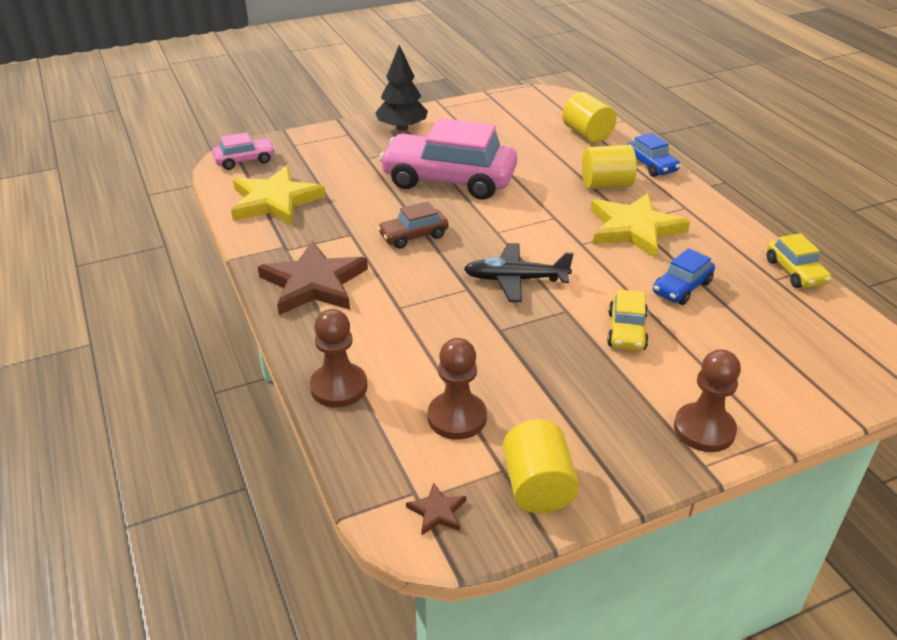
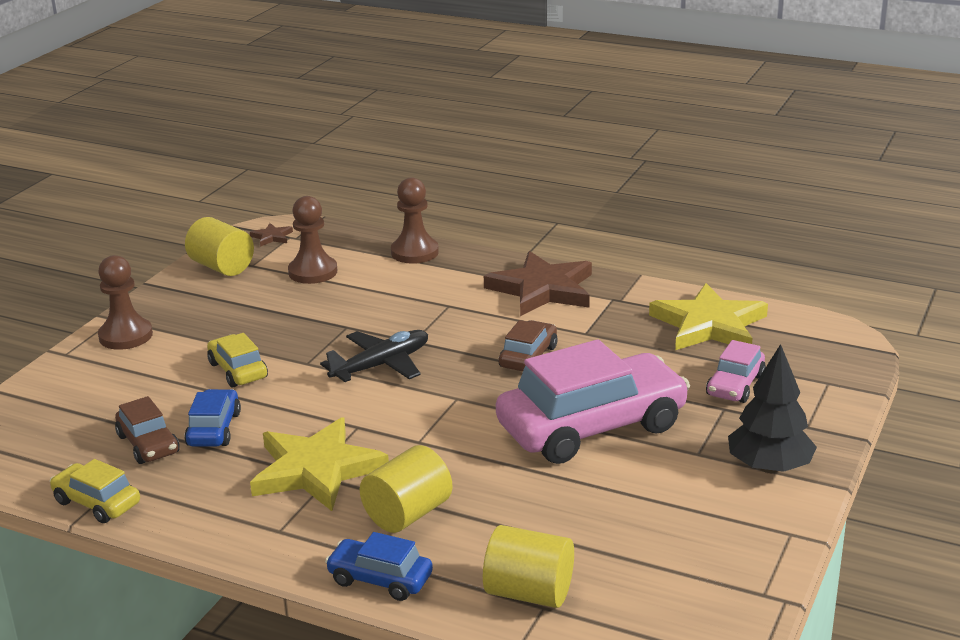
camera: 140 degrees right, 10 degrees down
(245, 160) = (827, 343): pink car -> pink car (735, 385)
(738, 298) = (148, 444): none -> brown car

